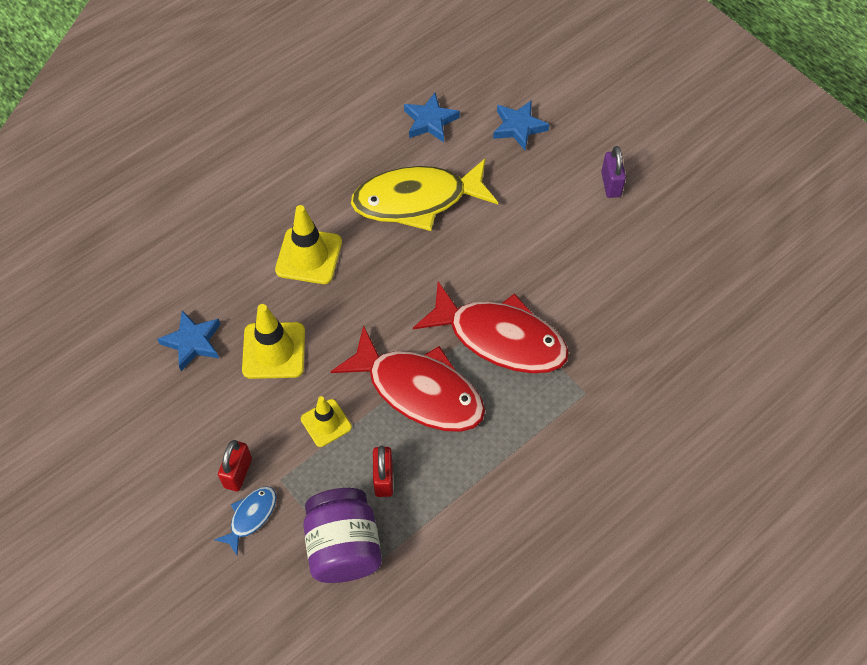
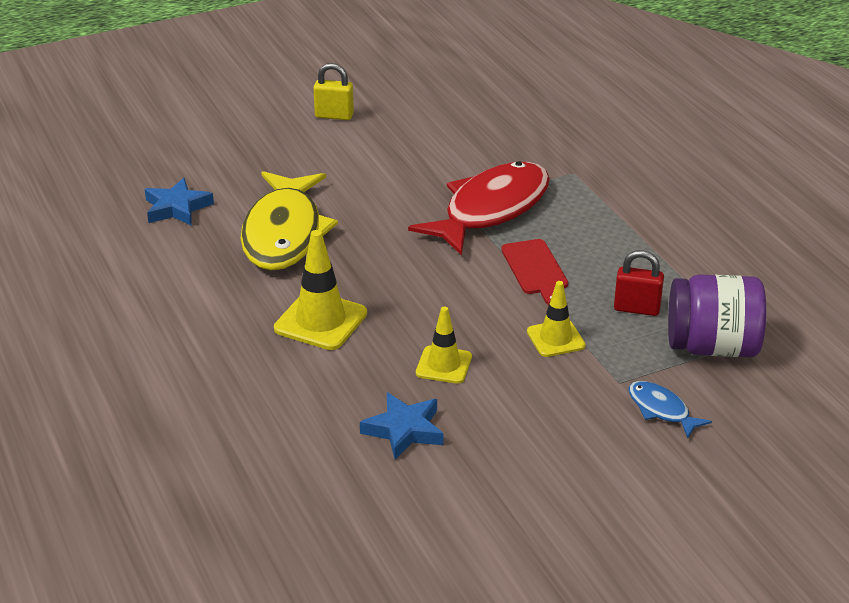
camera: 75 degrees left, 25 degrees down
(238, 473) = (602, 413): red padlock -> none
(274, 350) = (444, 365): yellow traffic cone -> yellow traffic cone, size x0.64
(419, 390) = (535, 270): red fish -> red cutting board
(518, 127) = (225, 154): blue star -> none
(610, 184) = (334, 116): purple padlock -> yellow padlock

